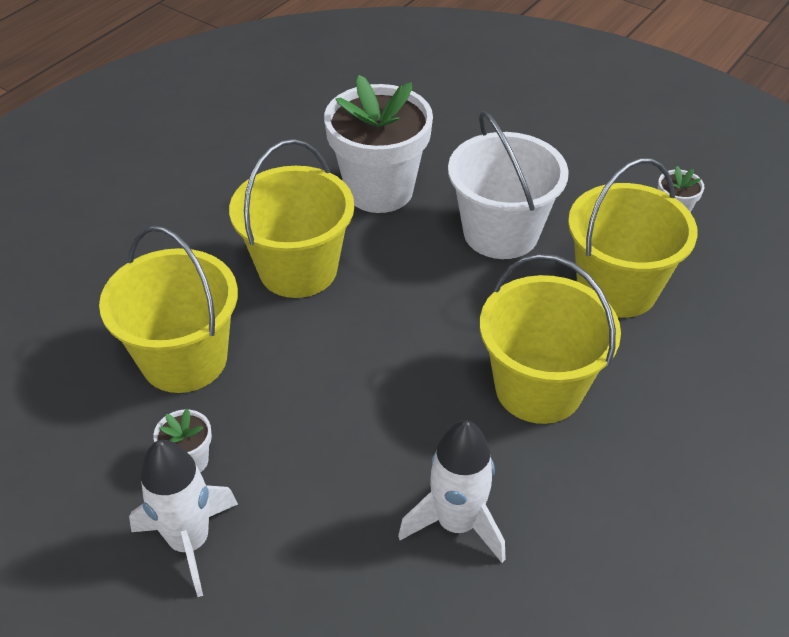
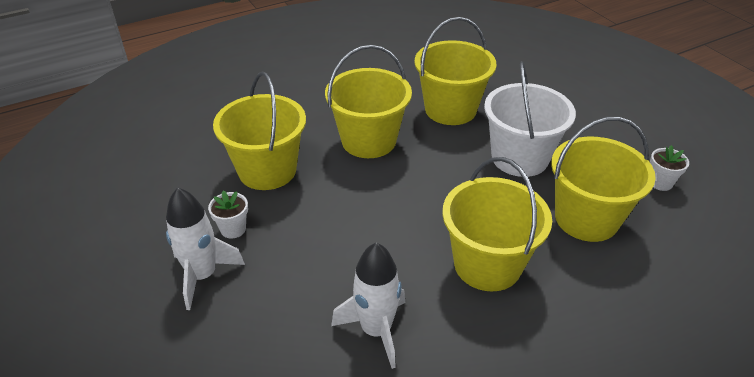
camera: 25 degrees right, 5 degrees down
(379, 190) = (450, 109): white flower pot -> yellow bucket

